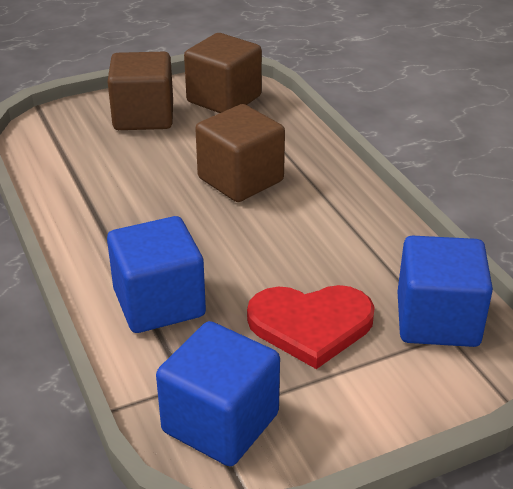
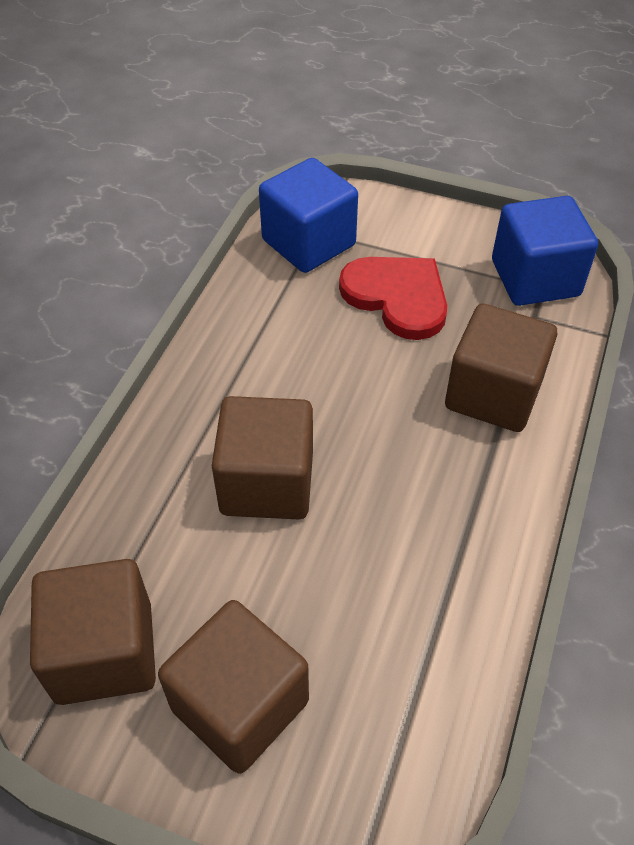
camera: 135 degrees left, 15 degrees up
(159, 303) = (493, 394): blue cube -> brown cube

